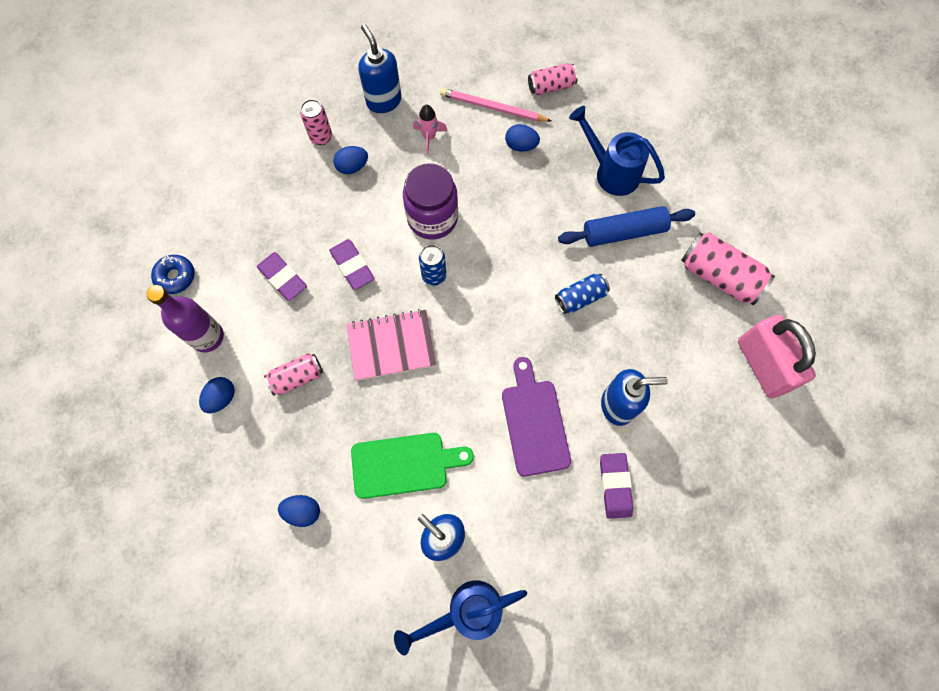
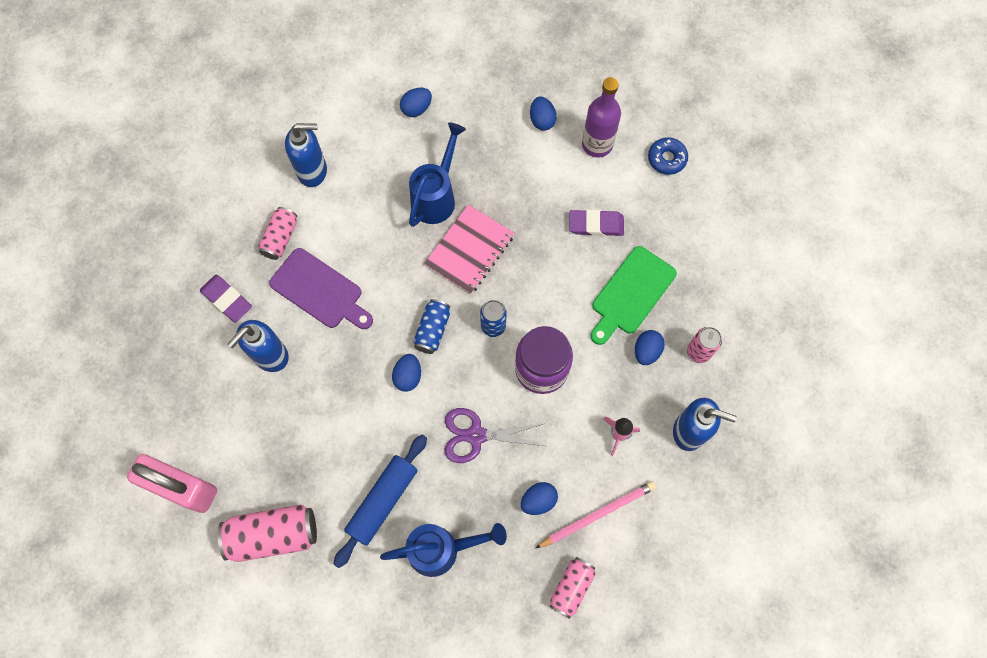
camera: 135 degrees right, 0 degrees up
(297, 377) = (509, 174): pink can -> pink can (280, 238)
(352, 266) = (558, 278): purple eraser -> none
(404, 465) = (381, 188): green cutting board -> green cutting board (631, 294)
(466, 611) = (260, 146): blue watering can -> blue watering can (436, 196)
(521, 217) = (476, 435): none -> purple scissors
(529, 296) = (408, 376): none -> blue egg
(580, 298) = (368, 411): blue can -> blue can (433, 330)

